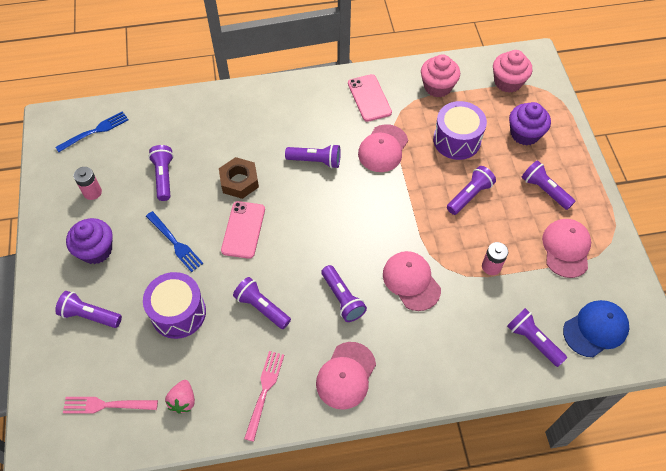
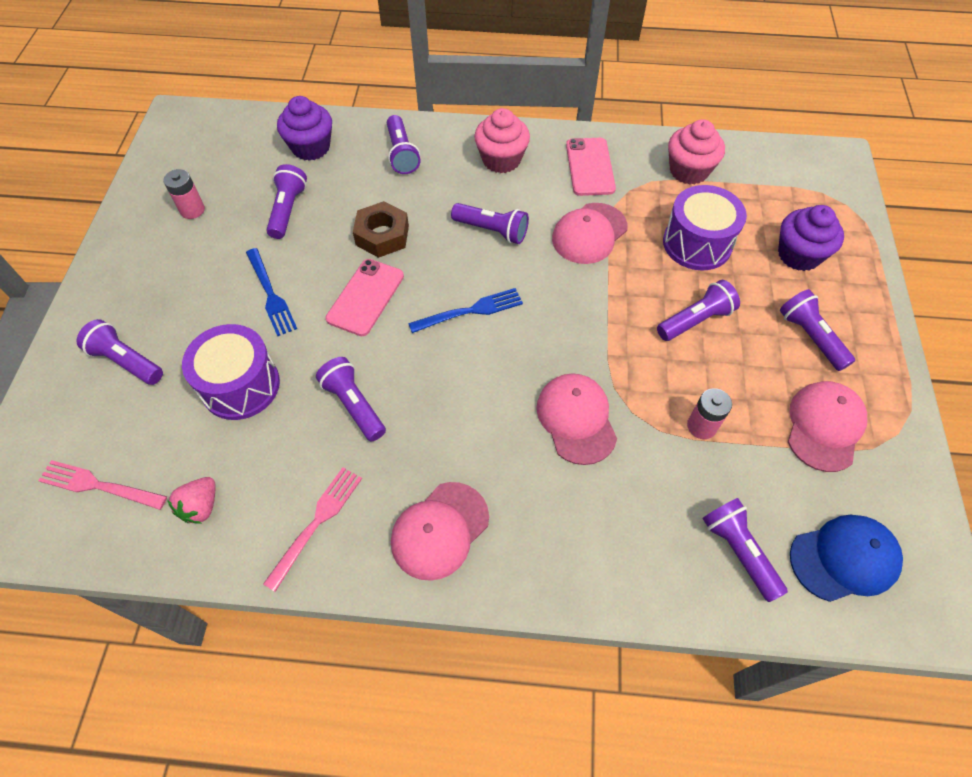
camera: 15 degrees right, 0 degrees up
(95, 131) = (225, 139): blue fork -> blue fork (470, 311)
(96, 250) = (168, 281): purple cupcake -> purple cupcake (311, 147)
(342, 298) = (470, 420): purple flashlight -> purple flashlight (402, 154)
(508, 82) = (791, 183): pink cupcake -> pink cupcake (501, 160)

